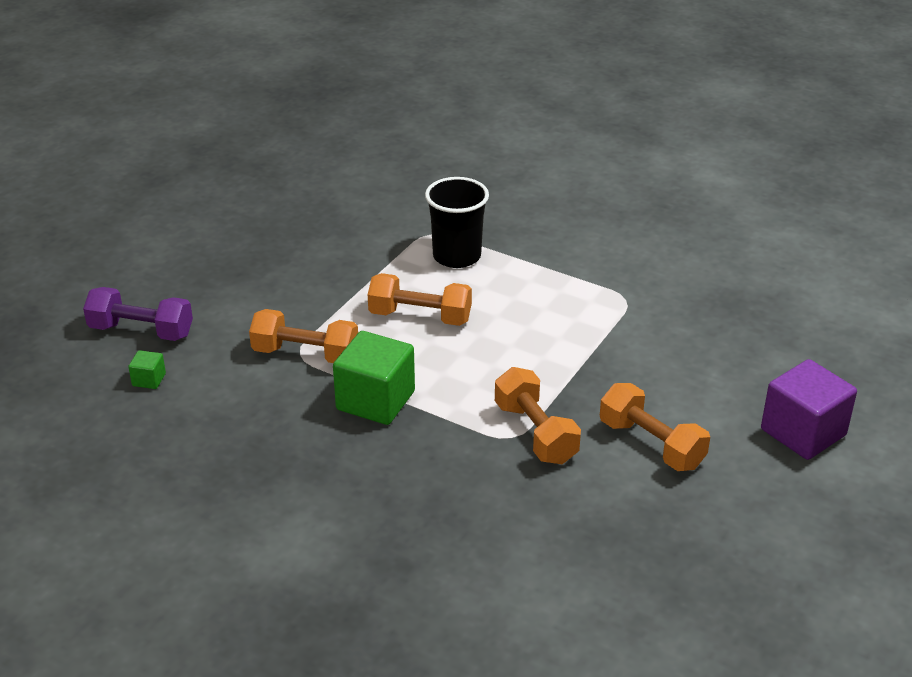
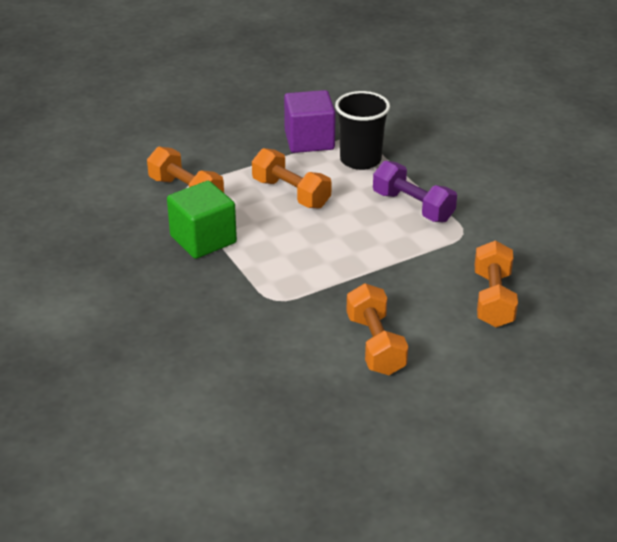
camera: 30 degrees right, 0 degrees up
(141, 331) = (95, 140): purple dumbbell -> purple dumbbell (413, 206)
(149, 380) = (70, 173): green cube -> none
(535, 433) = (295, 303): orange dumbbell -> orange dumbbell (493, 299)
(803, 432) = (510, 383): purple cube -> purple cube (309, 140)

